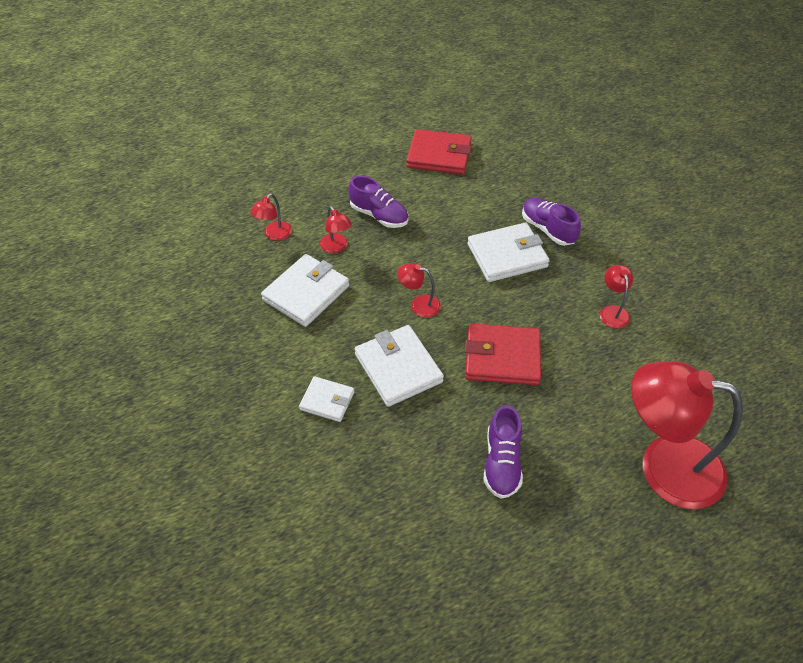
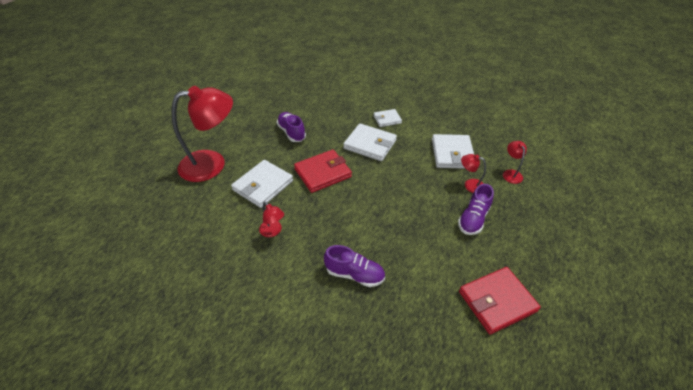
camera: 145 degrees right, 5 degrees down
(379, 215) = (473, 219): purple shoe -> purple shoe turned 60 degrees counterclockwise
(419, 304) = (390, 177): red lamp -> none
(507, 255) = (367, 235): white wallet -> white wallet (263, 185)

